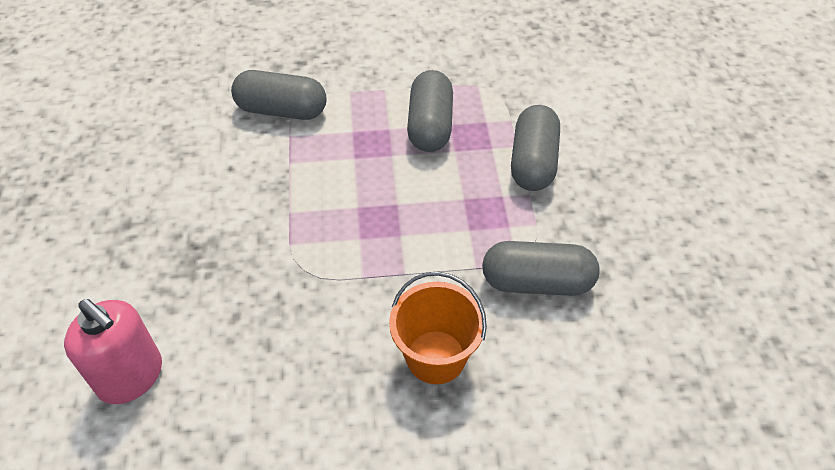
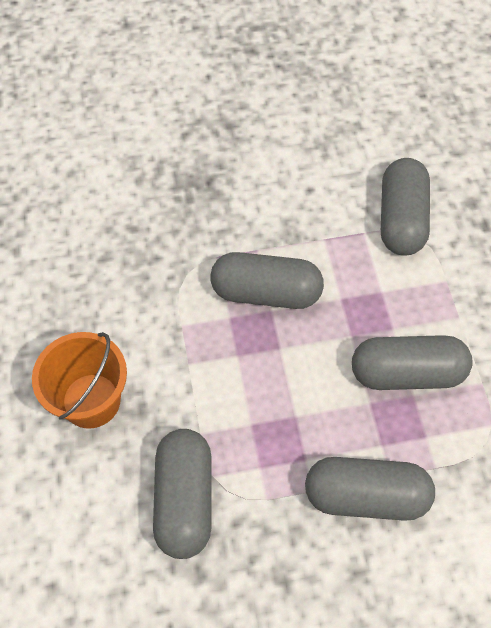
camera: 85 degrees right, 10 degrees up
(131, 376) = (73, 167): pink soap dispenser -> none
(338, 209) = (266, 292): none -> grey capsule

